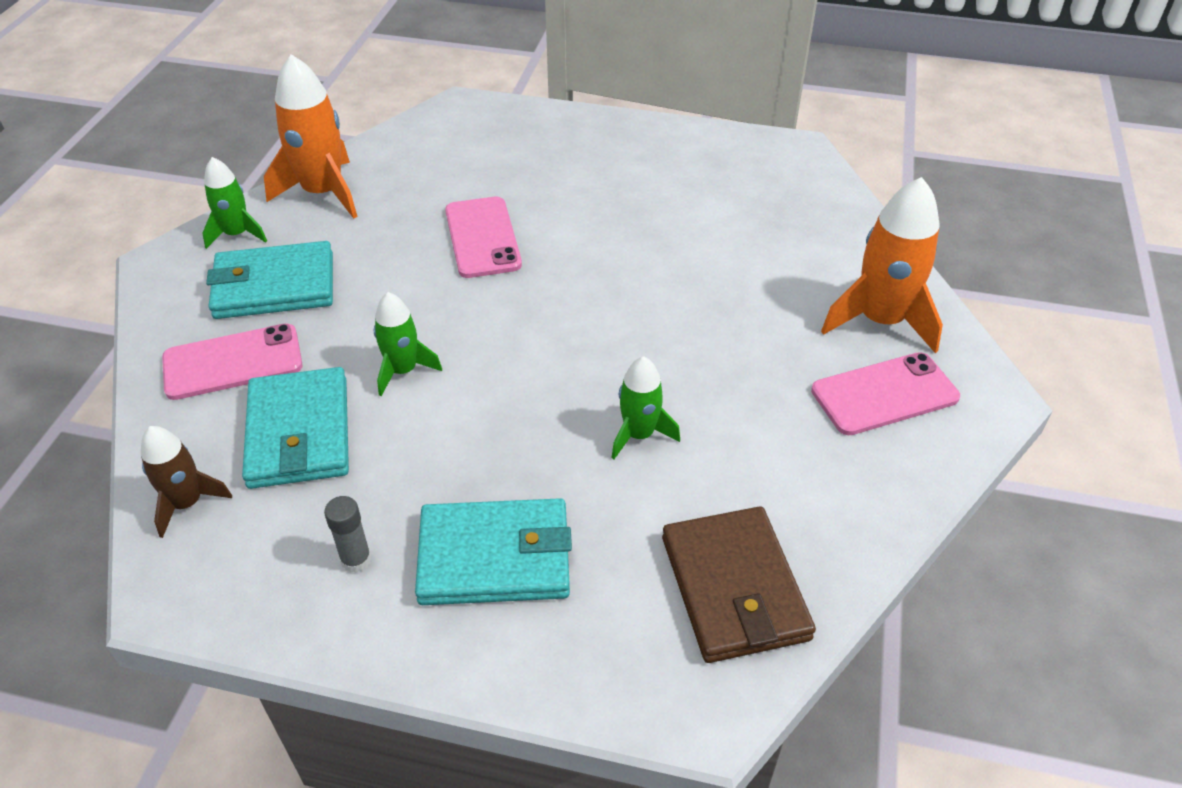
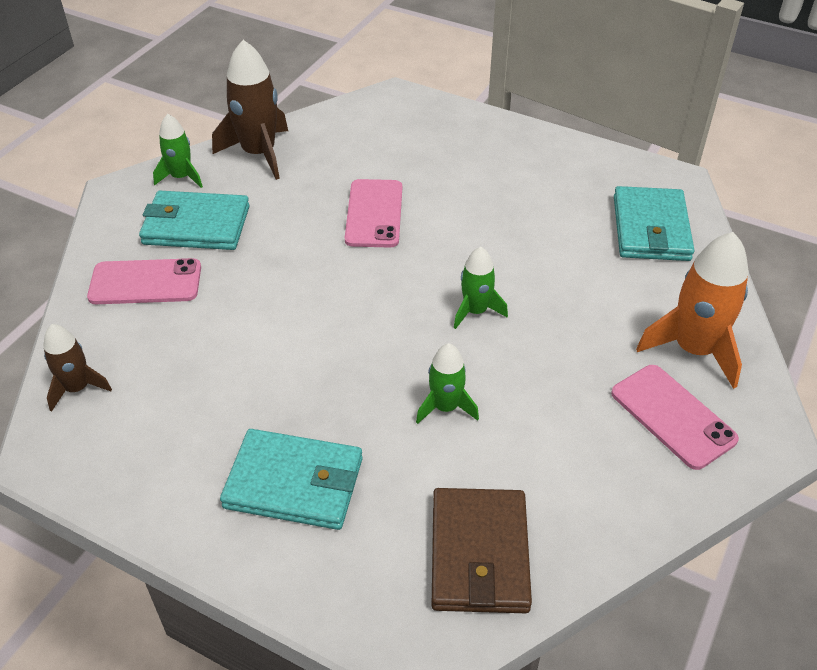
camera: 15 degrees right, 0 degrees up
(299, 433) = (177, 349): turquoise wallet -> turquoise wallet (651, 228)
(323, 193) = (259, 153): orange rocket -> brown rocket
(356, 560) = (187, 461): grey glue stick -> none
(403, 370) = (273, 315): green rocket -> green rocket (476, 311)
(884, 394) = (672, 416): pink phone -> pink phone turned 60 degrees clockwise

